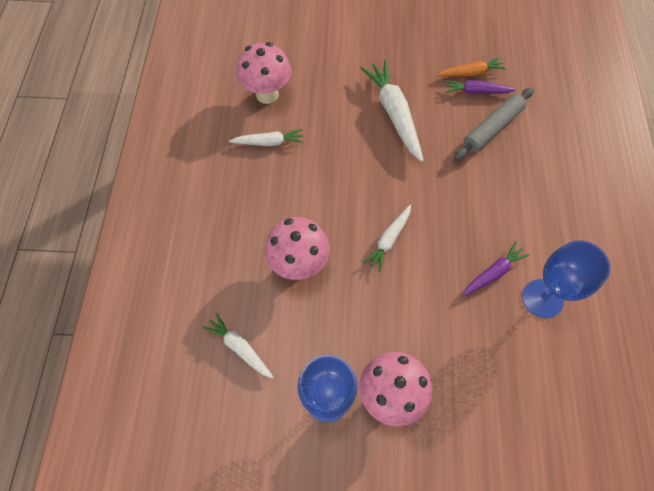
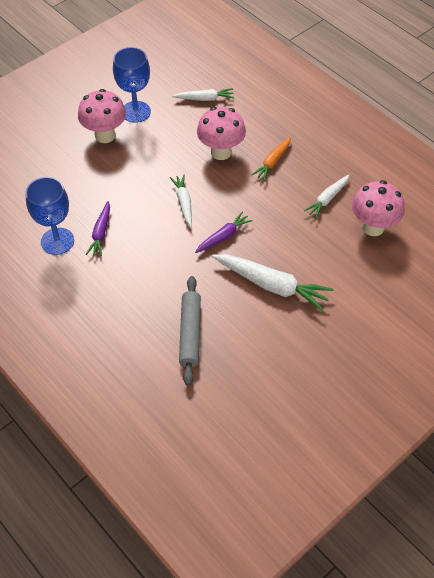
camera: 135 degrees right, 10 degrees down
(471, 73) = (253, 371): orange carrot -> orange carrot (272, 162)
(476, 91) = (232, 356): purple carrot -> purple carrot (223, 236)

